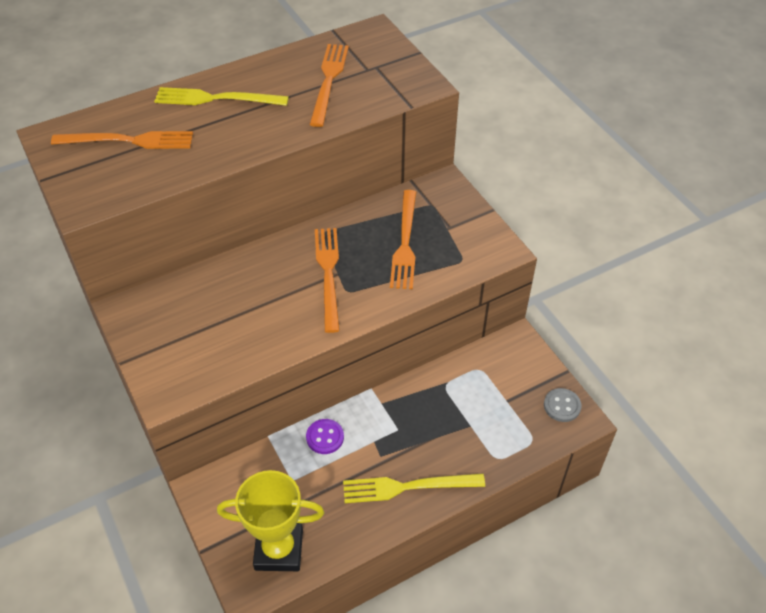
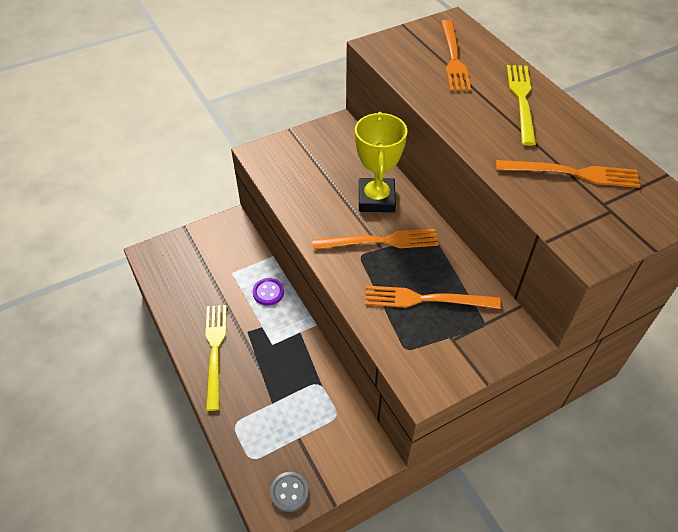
camera: 90 degrees right, 0 degrees up
(279, 549) = (176, 268): yellow trophy -> yellow trophy (376, 199)

